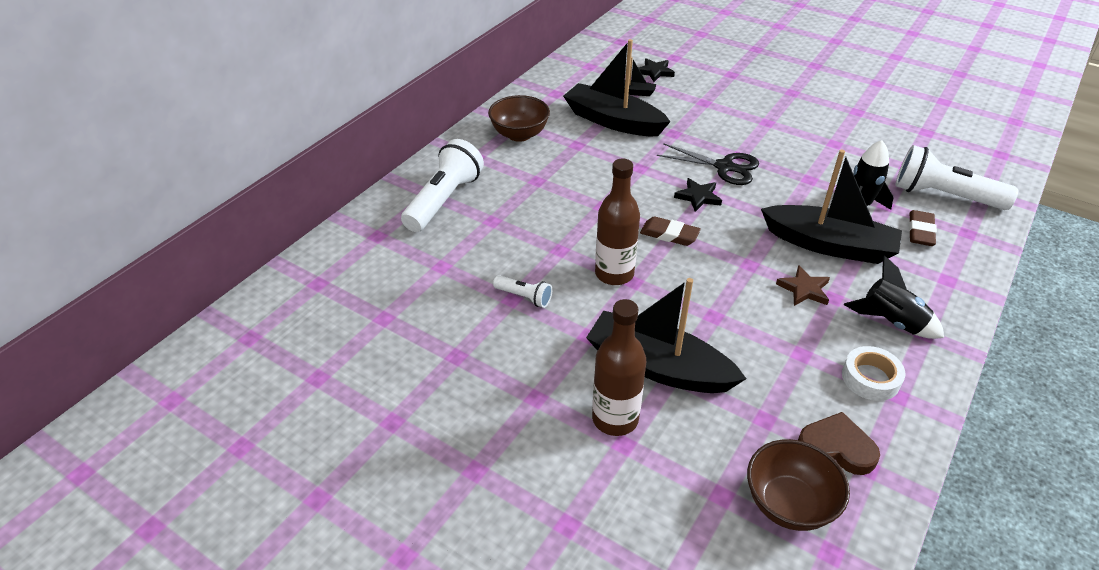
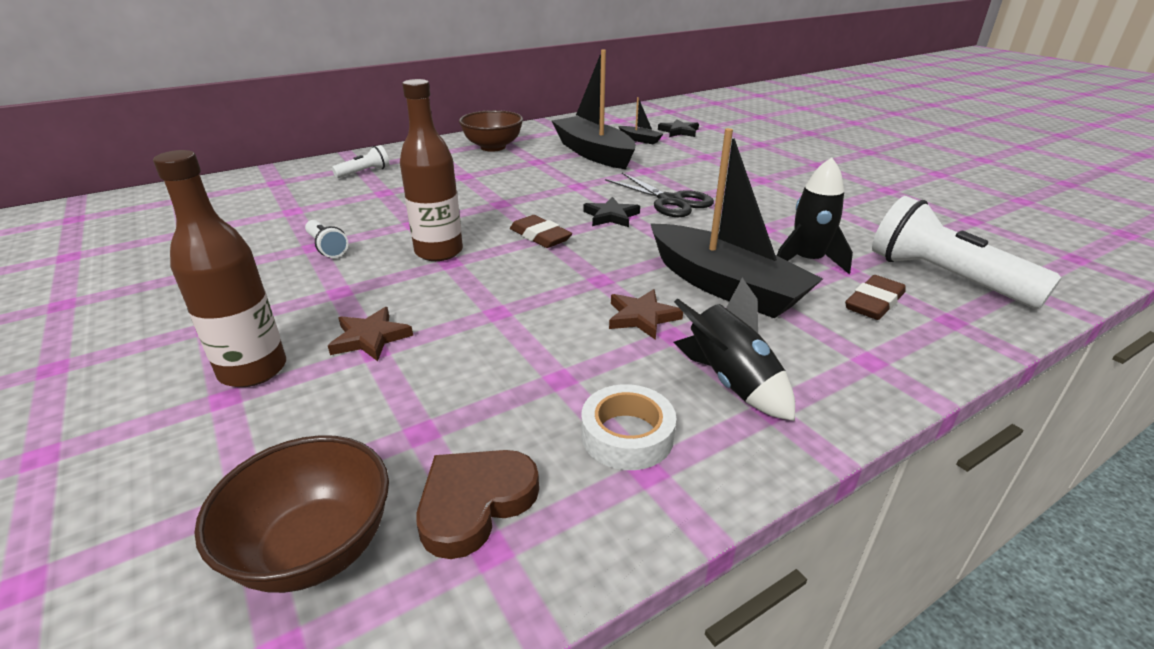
camera: 25 degrees right, 10 degrees down
(444, 200) = (364, 172): white flashlight -> white flashlight, size x0.48
(658, 366) = (370, 338): black boat -> brown star
(836, 448) = (475, 503): brown heart -> brown heart turned 90 degrees counterclockwise

